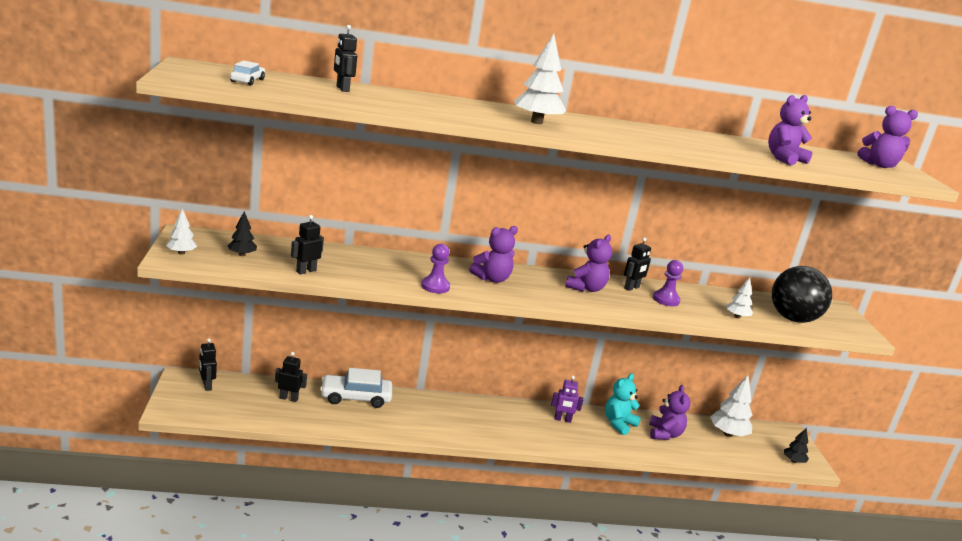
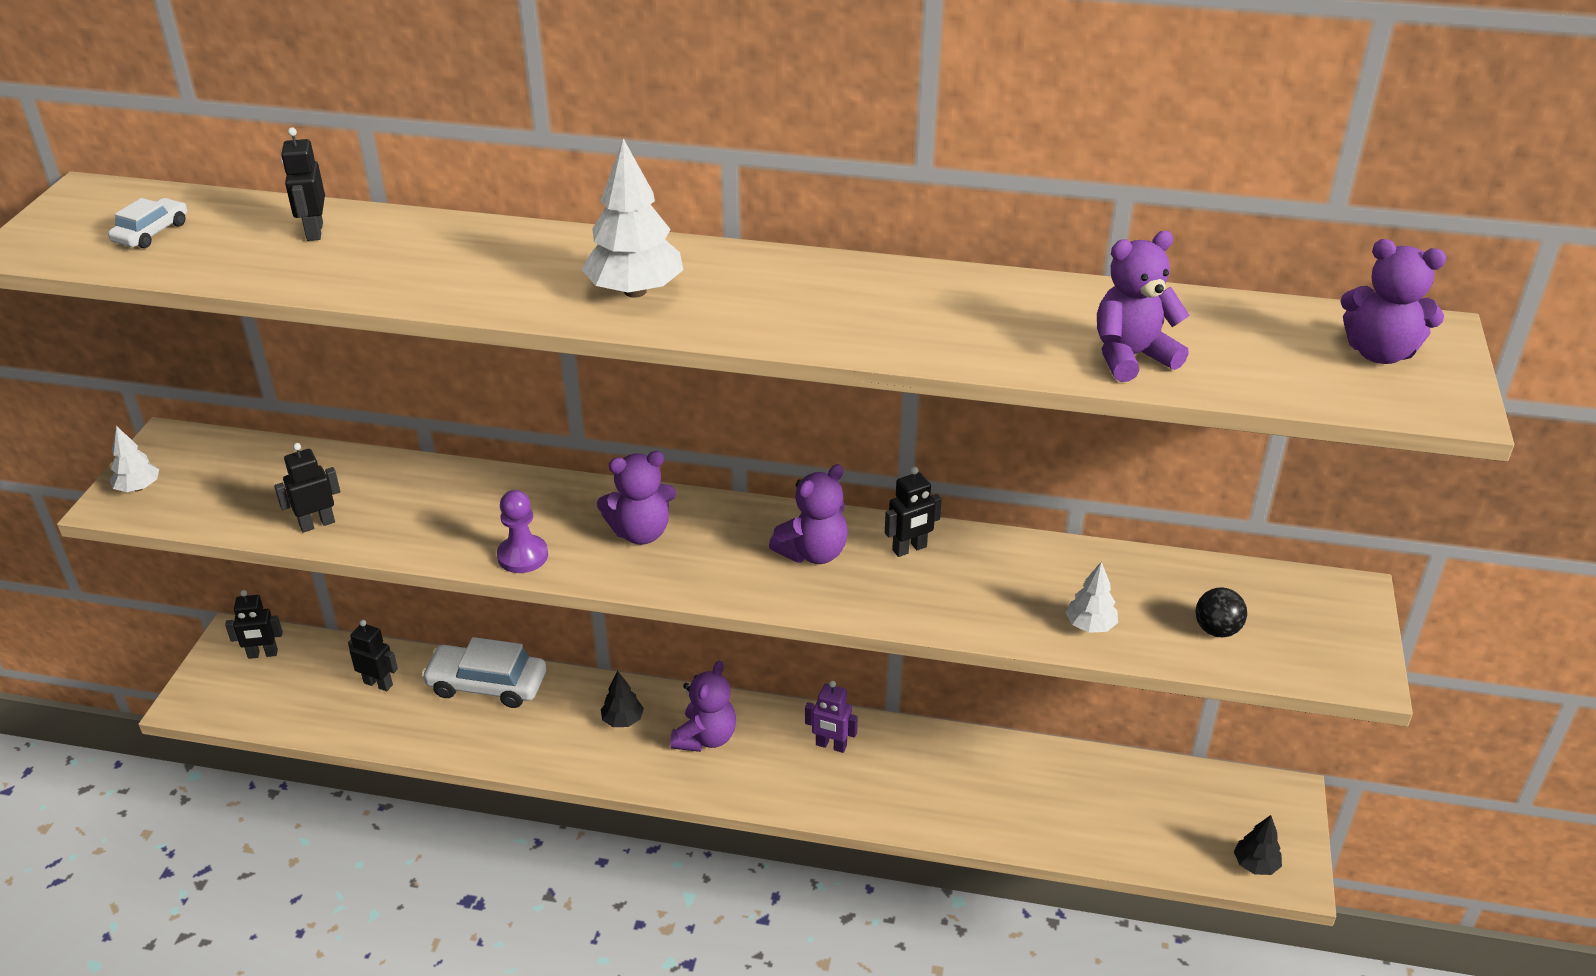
camera: 20 degrees right, 15 degrees up
(206, 386) = (263, 654): black robot -> black robot turned 90 degrees counterclockwise
(242, 255) = (232, 488): black tree -> black tree (622, 720)
(618, 424) = (935, 759): turquoise teddy bear -> none
(664, 434) = (1015, 787): purple teddy bear -> purple teddy bear (705, 737)
(666, 300) = (963, 580): purple pawn -> none
(727, 433) = (1147, 792): white tree -> none
(792, 319) = (1216, 630): black ball -> black ball, size x0.44

